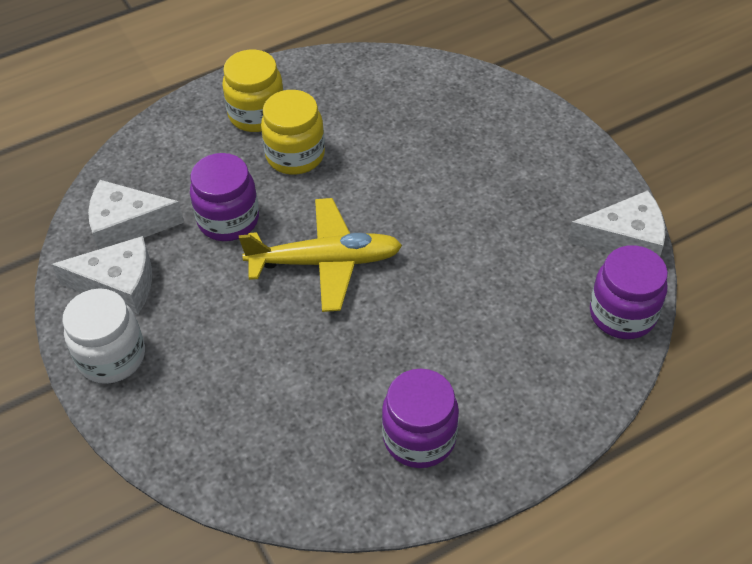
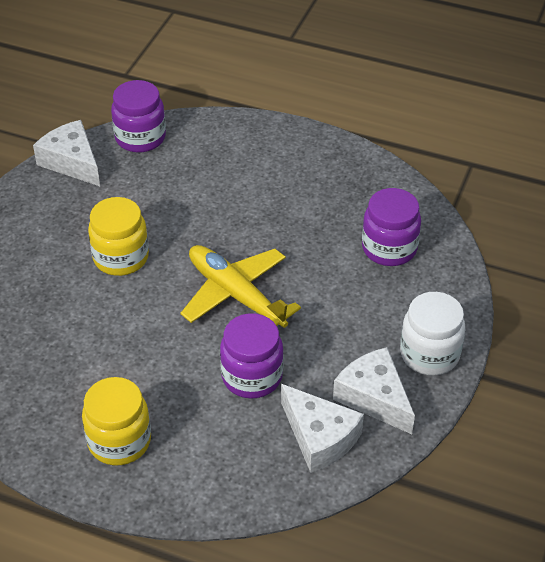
camera: 130 degrees left, 5 degrees down
(295, 155) = (146, 381): yellow jar -> yellow jar (121, 257)
(419, 438) = (320, 177): purple jar -> purple jar (389, 248)

